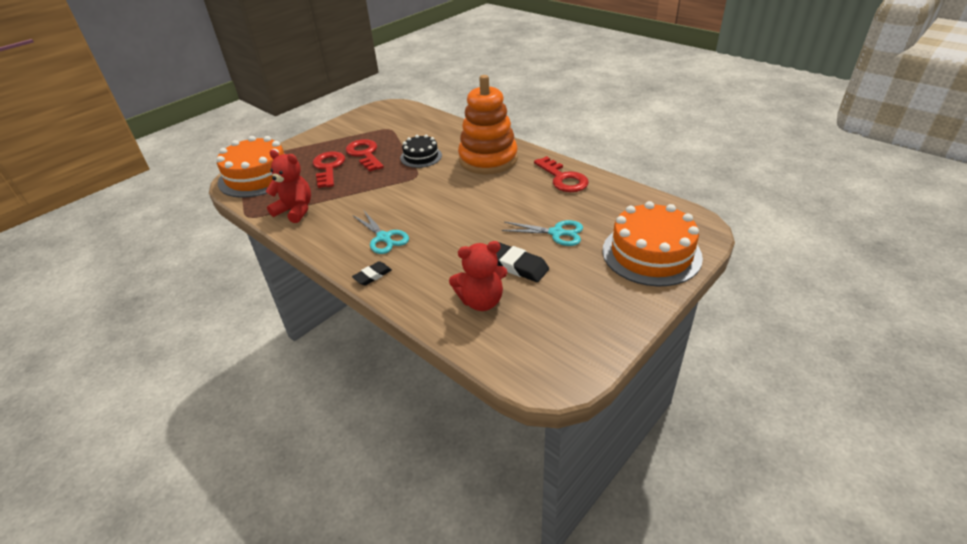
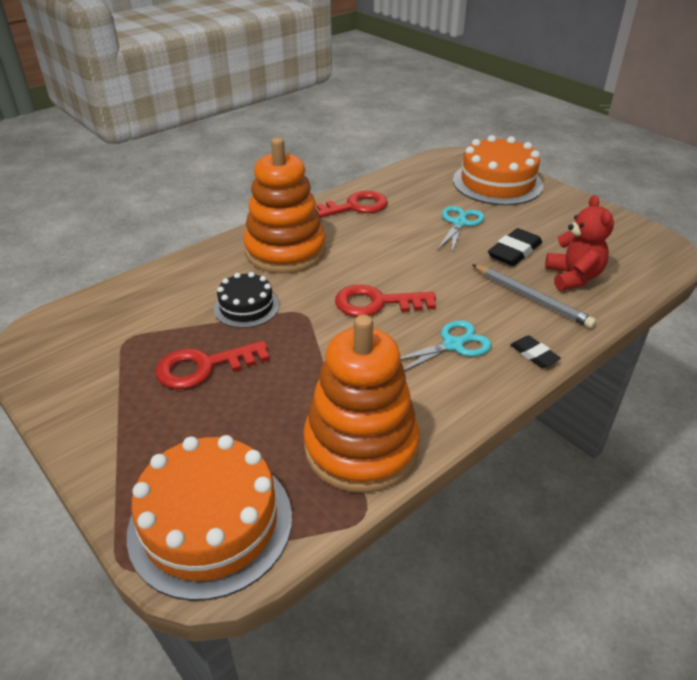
camera: 85 degrees left, 0 degrees up
(295, 210) = (361, 447): red teddy bear -> orange stacking toy
(328, 168) = (229, 412): red key -> red key (376, 303)
(445, 275) = (532, 298): none -> grey pencil

